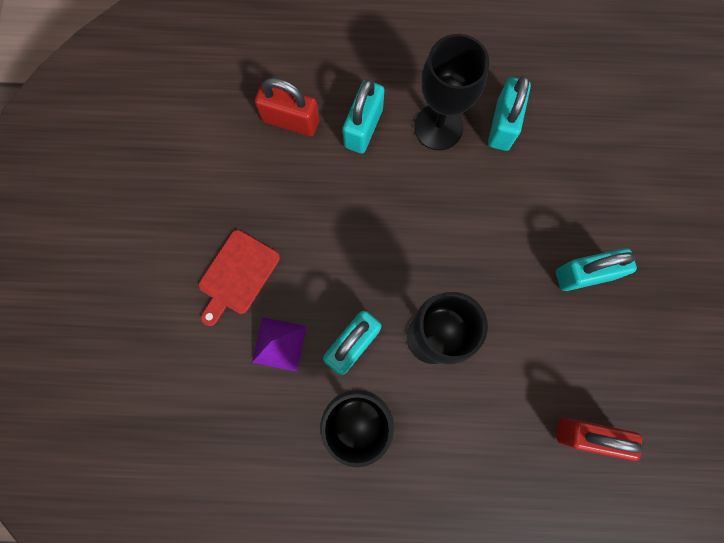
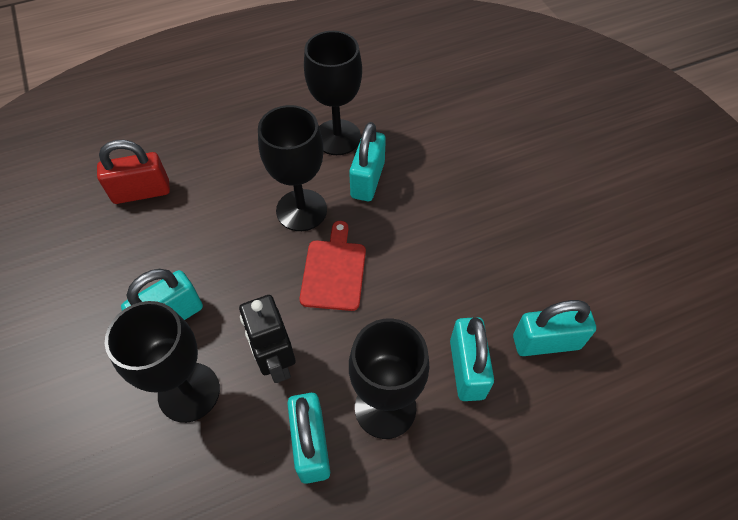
camera: 155 degrees right, 20 degrees down
(237, 275) = (495, 190): red cutting board -> red cutting board (334, 271)
(279, 344) = (428, 158): purple pyramid -> none
(291, 121) = (546, 342): red padlock -> turquoise padlock
(507, 195) = (276, 363): none -> black robot
(583, 202) = (189, 392): none -> black goblet

